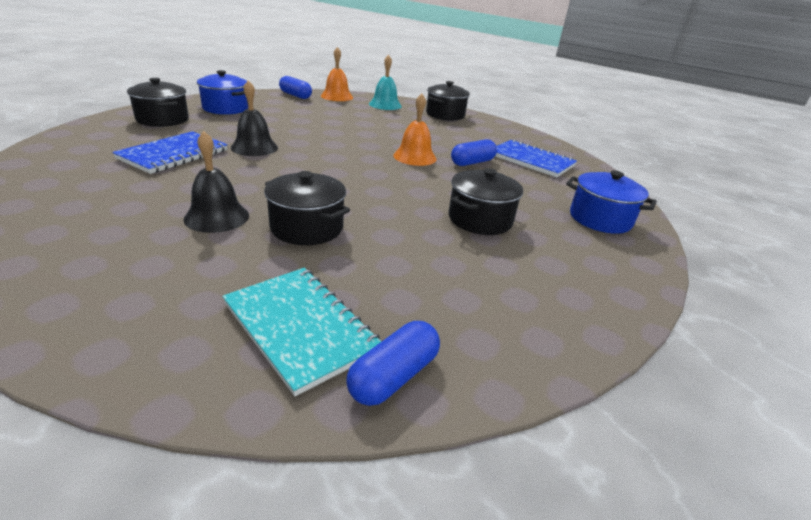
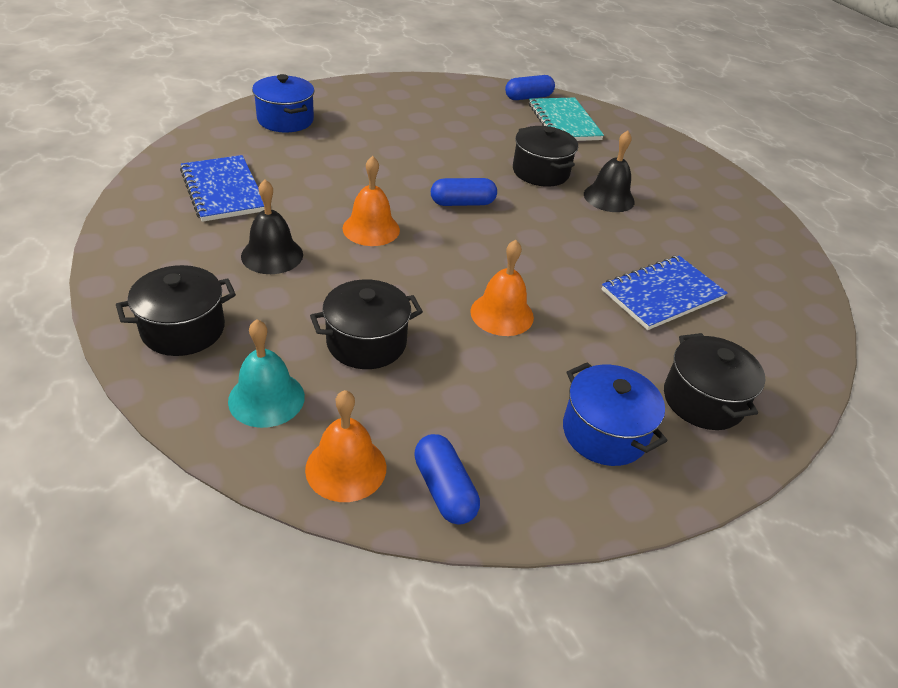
camera: 155 degrees left, 10 degrees up
(254, 147) = (567, 290): black bell -> black bell (272, 255)
(296, 134) = (502, 314): none -> orange bell
(472, 162) = (308, 204): blue capsule -> blue capsule (462, 203)
(480, 219) = (394, 145): black pot -> black pot (366, 342)

